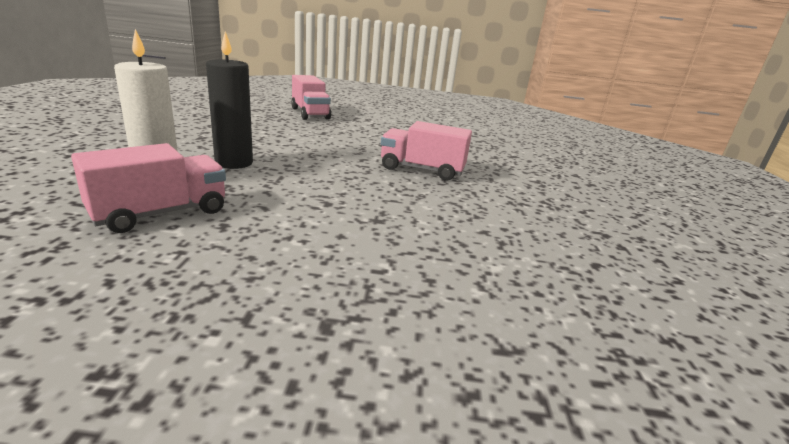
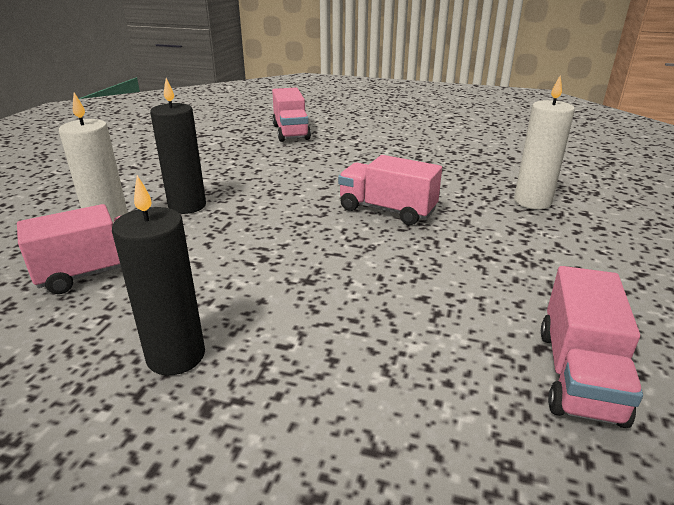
camera: 15 degrees right, 5 degrees up
(274, 283) = (176, 356): none -> black candle
(534, 167) = (532, 202): none -> white candle
(635, 282) = (578, 374): none -> pink truck

